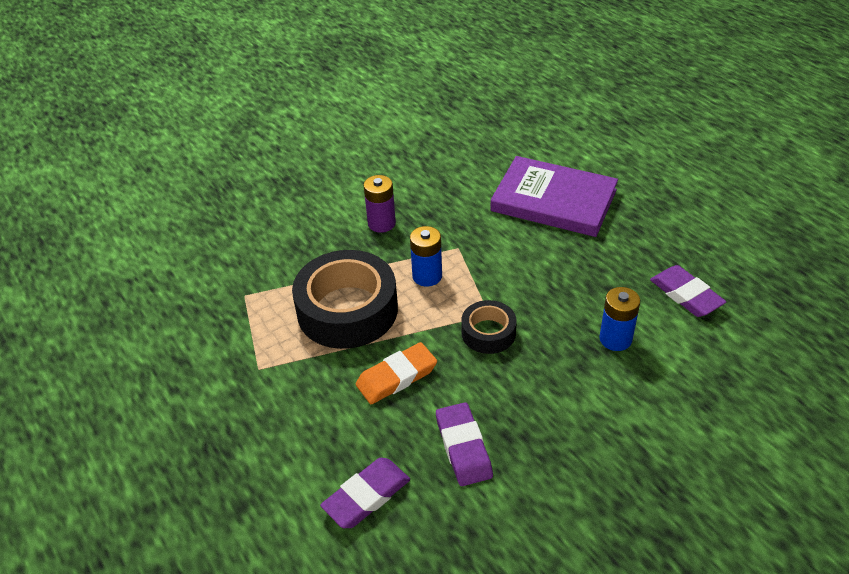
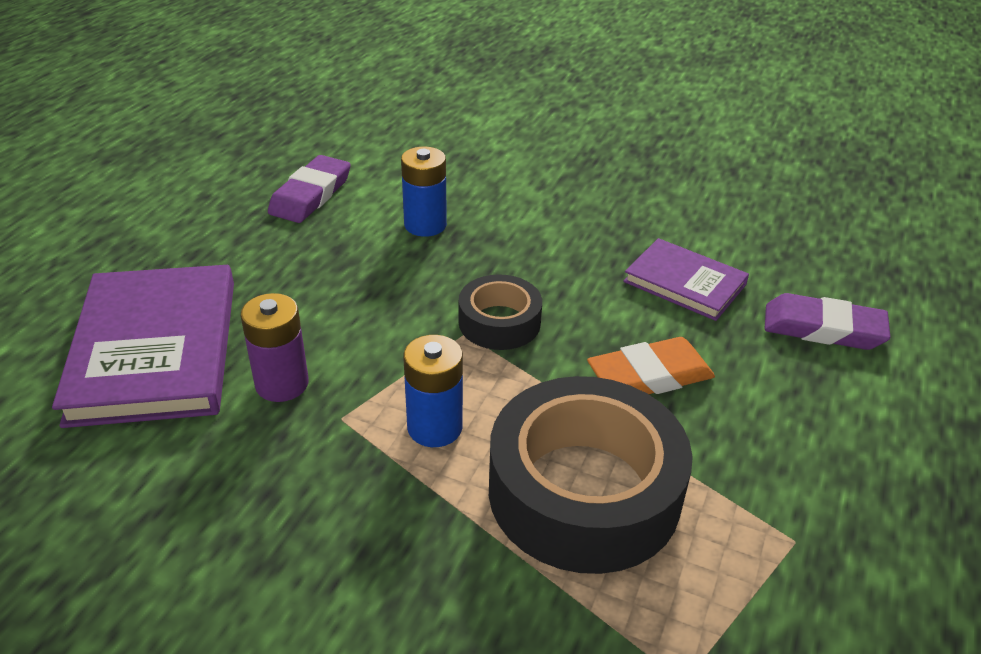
camera: 125 degrees left, 5 degrees down
(381, 223) = (332, 557): purple battery -> purple battery (282, 384)
(396, 377) = (650, 376): orange eraser -> orange eraser turned 45 degrees counterclockwise
(463, 447) = (684, 283): purple eraser -> purple book

